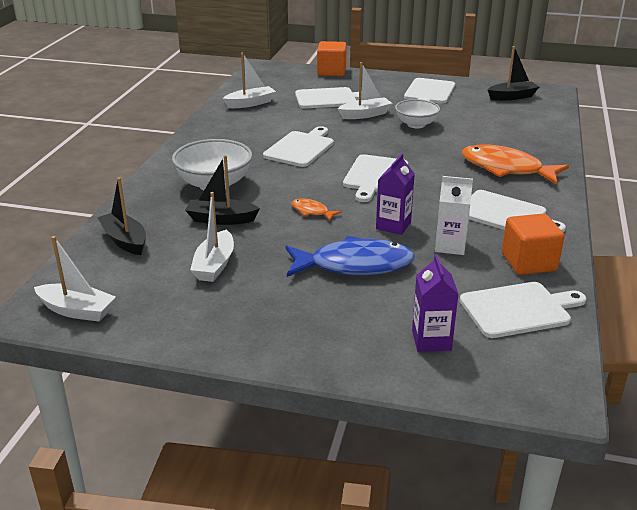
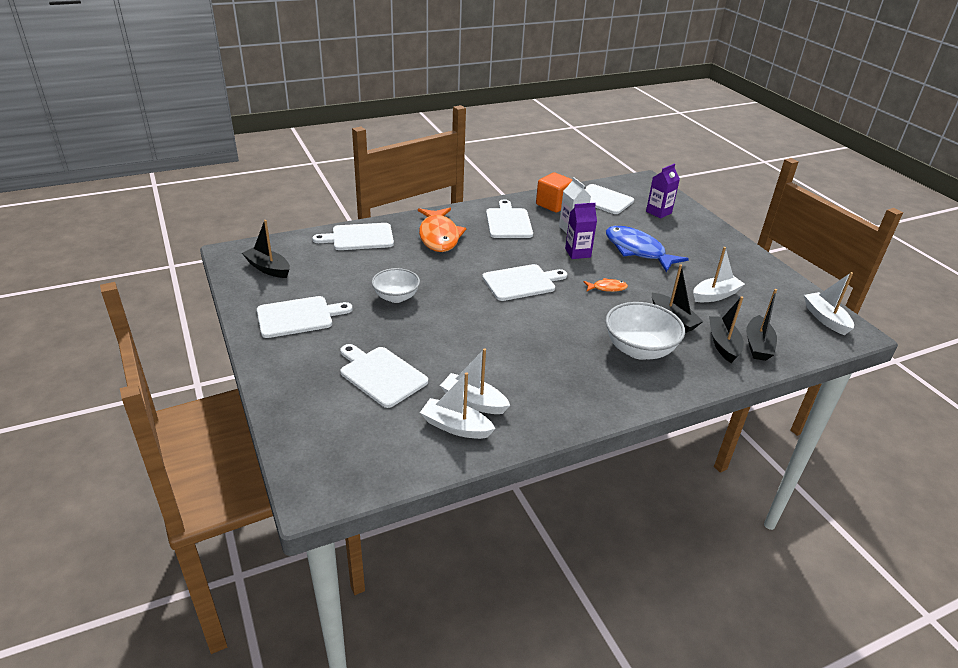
camera: 130 degrees left, 5 degrees up
(156, 224) = (723, 344): none -> black boat
(300, 148) = (520, 338): white cutting board -> white cutting board (359, 237)
(312, 211) = (607, 288): orange fish -> orange fish turned 90 degrees counterclockwise
(331, 72) = (282, 414): orange cube -> none
(365, 115) = (402, 333): white boat -> white boat (473, 401)

